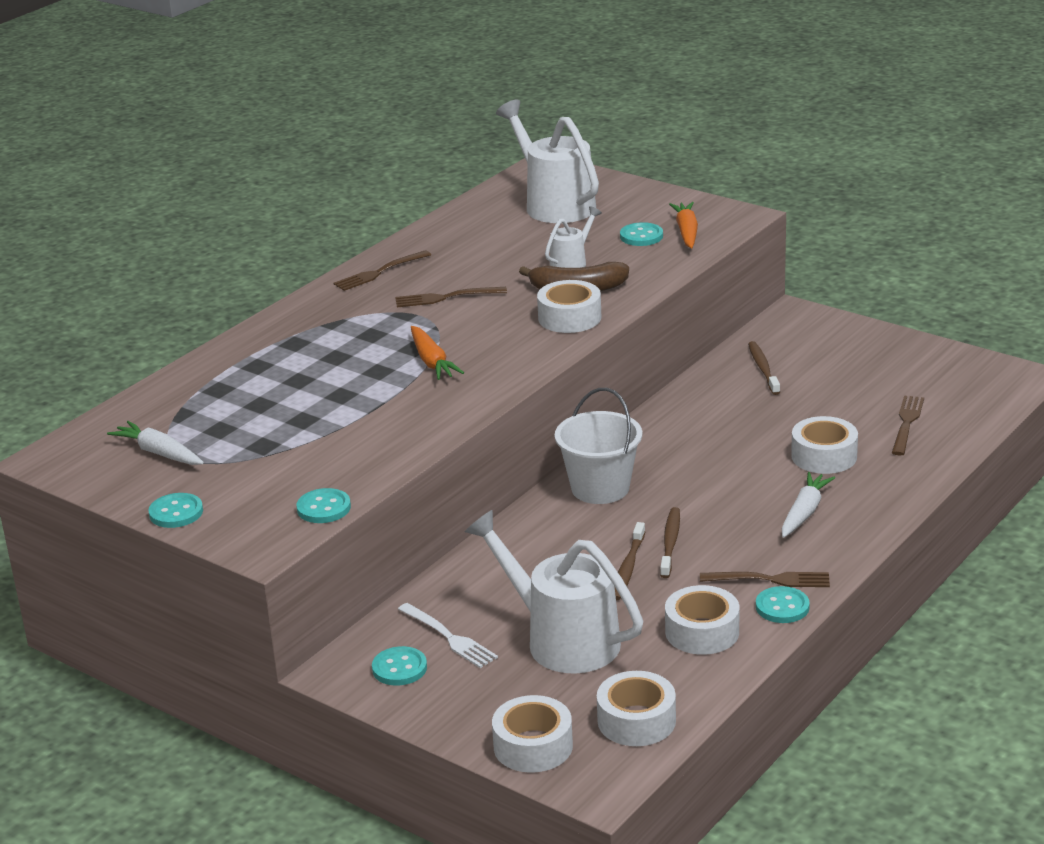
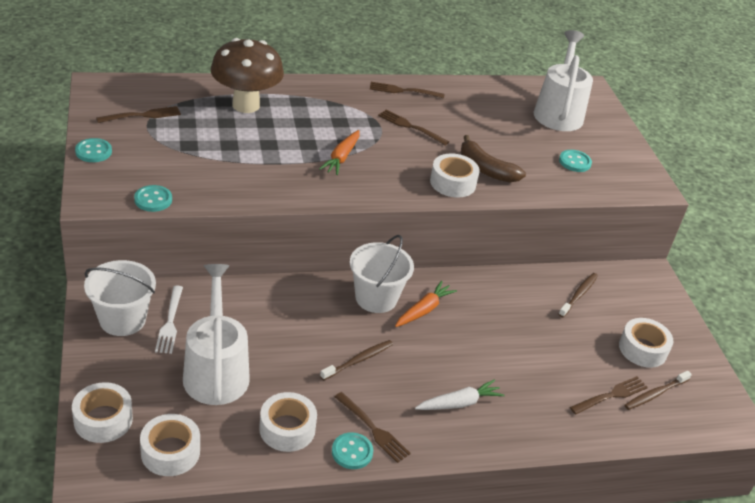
camera: 35 degrees right, 10 degrees up
(159, 453) = (142, 115): white carrot -> brown fork
(248, 378) = (246, 105): none -> brown mushroom
(399, 668) = (122, 319): turquoise button -> white bucket
(572, 262) = (510, 151): white watering can -> none
(628, 568) = (313, 357): brown toothbrush -> brown toothbrush (655, 394)
(686, 232) = (605, 177): orange carrot -> orange carrot (423, 310)
(824, 456) = (527, 377): white tape -> white tape (642, 349)

